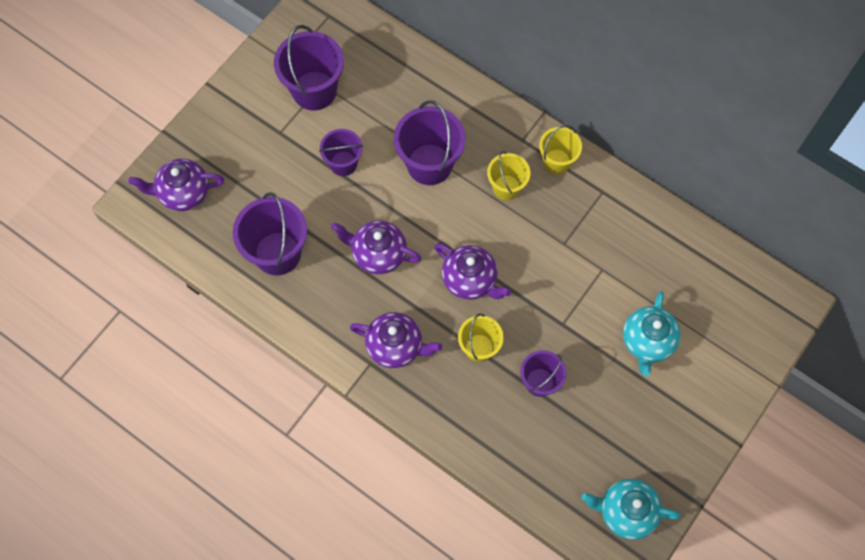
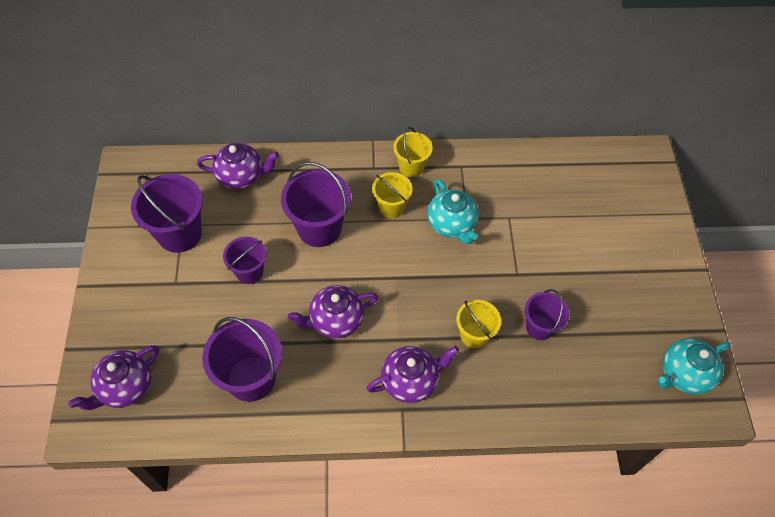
camera: 40 degrees left, 10 degrees down
(470, 280) = (423, 290): purple teapot -> purple teapot (241, 176)
(647, 342) = (584, 245): turquoise teapot -> turquoise teapot (452, 224)

